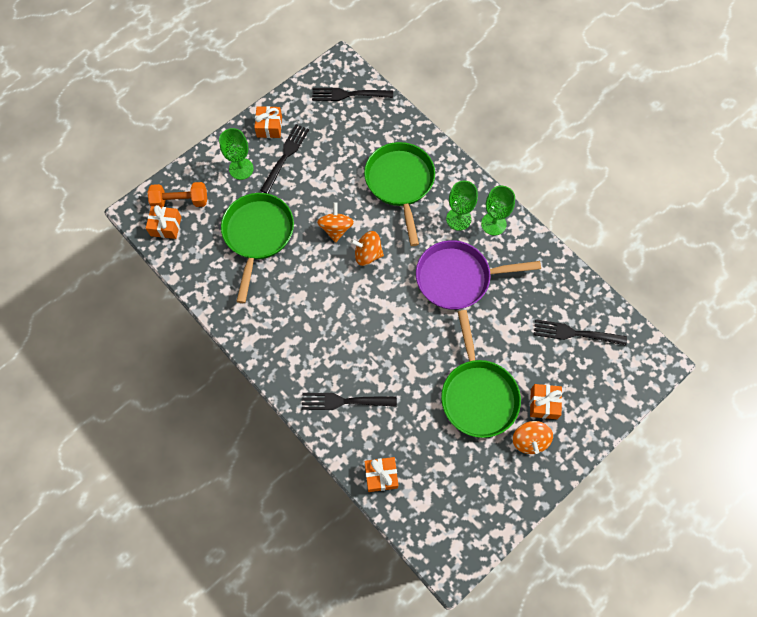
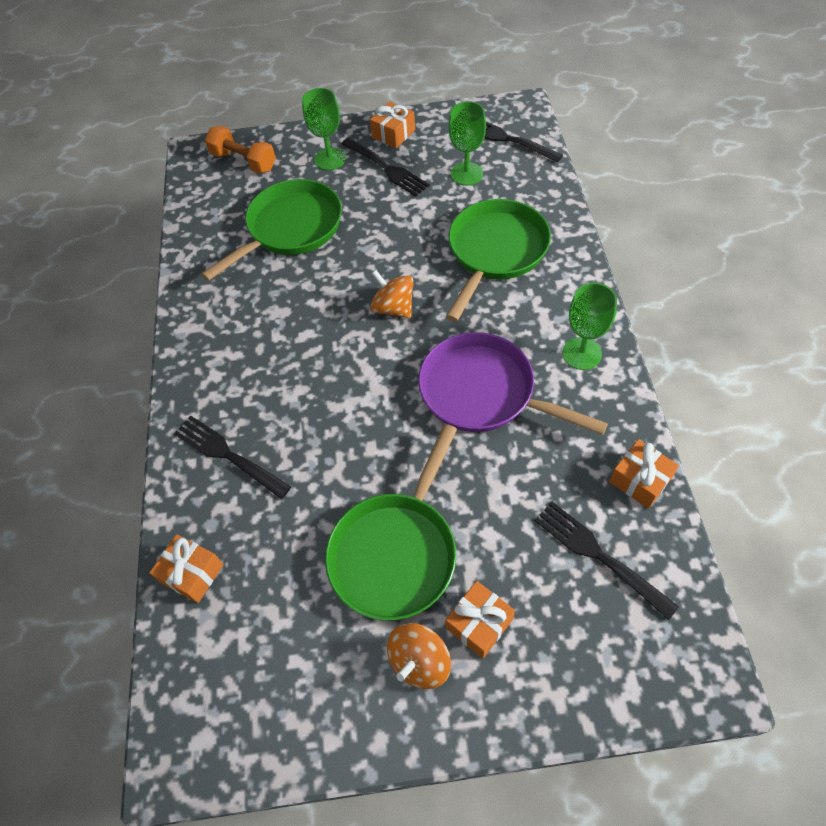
camera: 40 degrees right, 10 degrees down
(166, 226) = (209, 177): orange gift -> orange gift (640, 480)
(285, 157) = (386, 168): black fork -> black fork turned 75 degrees clockwise
(336, 229) = (380, 263): orange spinning top -> none
(458, 219) = (538, 325): green goblet -> green goblet (466, 174)

